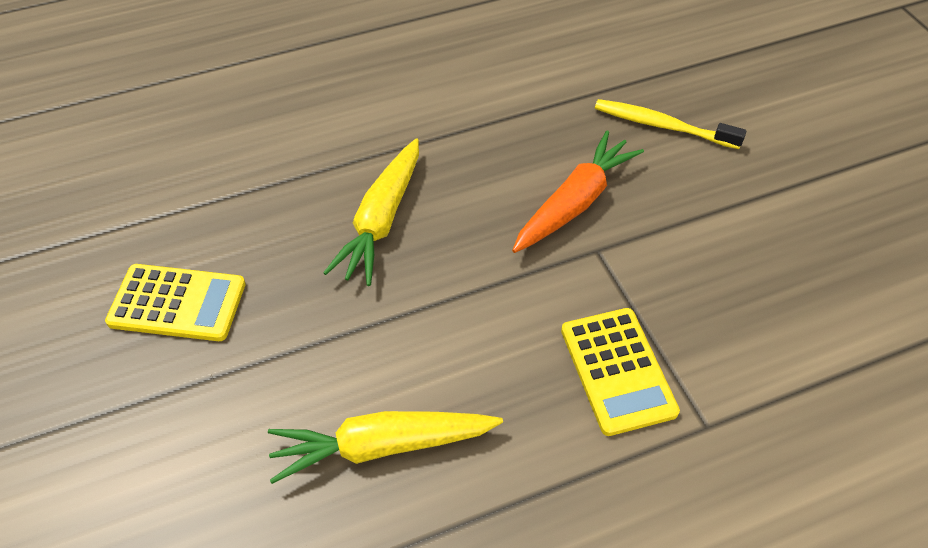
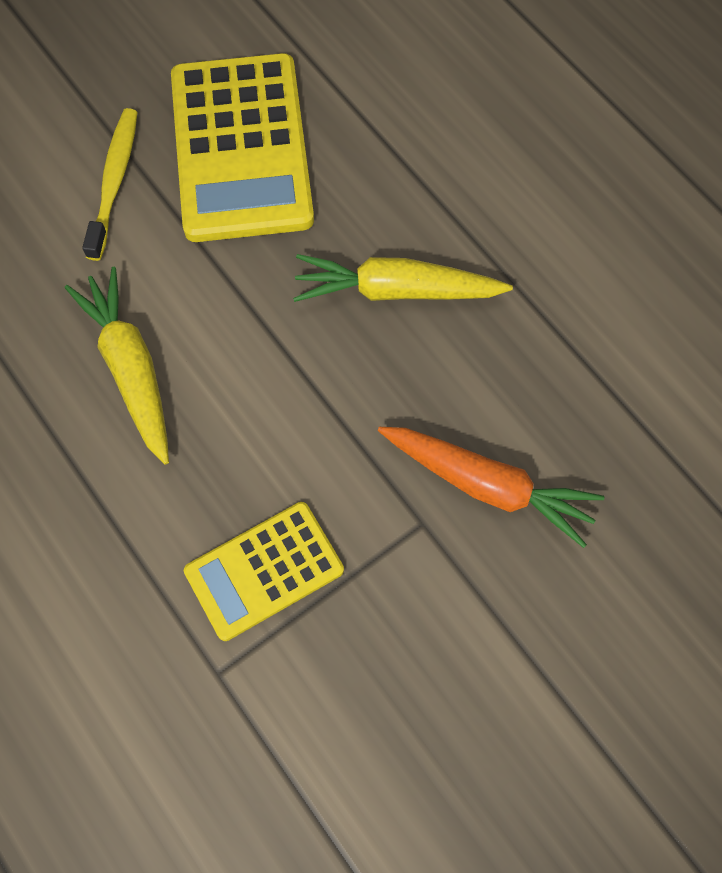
camera: 75 degrees right, 15 degrees up
(177, 303) = (241, 148): yellow calculator -> yellow calculator, size x1.71
(662, 126) = (658, 572): yellow toothbrush -> yellow toothbrush (114, 182)

